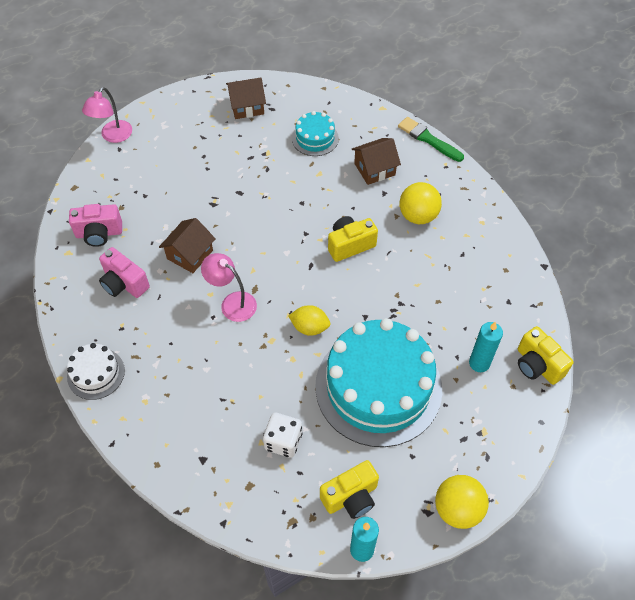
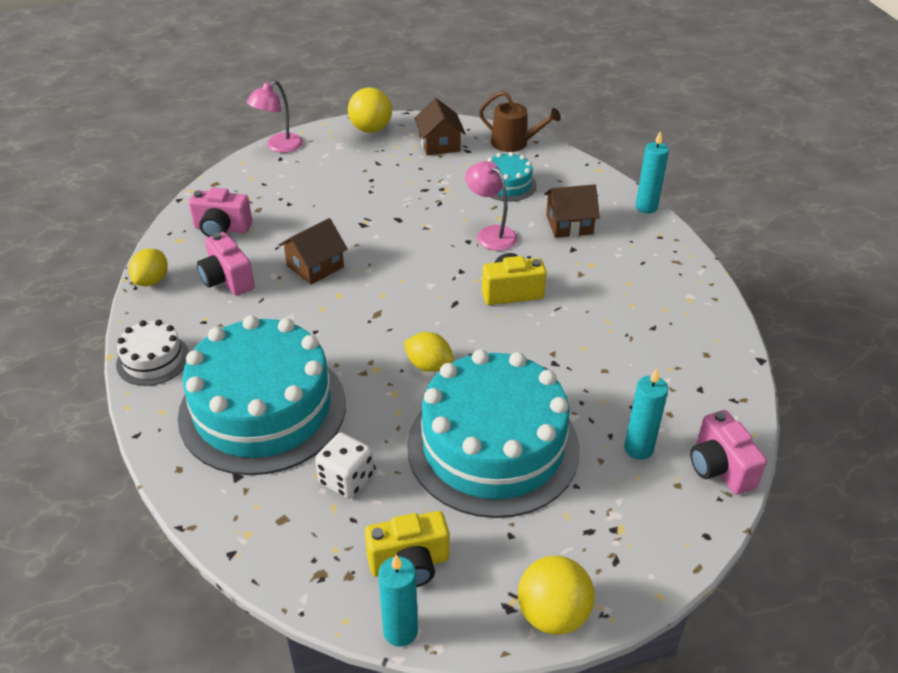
camera: 15 degrees right, 15 degrees down
(62, 298) = (152, 280): none -> yellow lemon
(199, 397) = (263, 409): none -> turquoise cake
(232, 302) = (344, 322): pink lamp -> pink lamp (490, 234)
(247, 106) = (439, 144): brown house -> brown house turned 75 degrees clockwise
(307, 93) = (514, 143): none -> brown watering can
(418, 216) = (608, 278): yellow ball -> yellow ball (371, 129)
(428, 139) = (646, 207): green brush -> turquoise candle
(537, 365) = (719, 468): yellow camera -> pink camera

